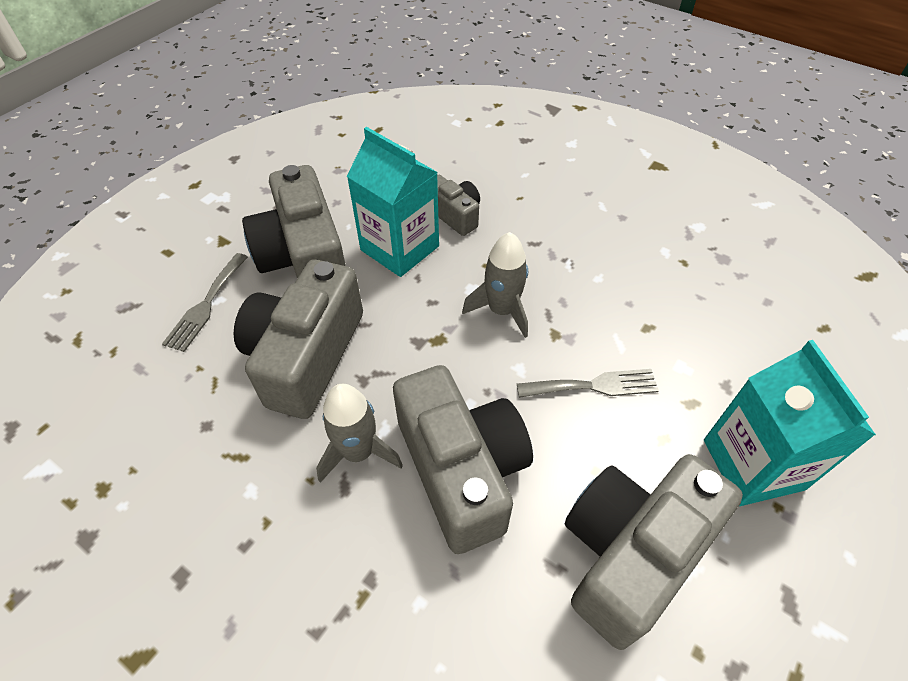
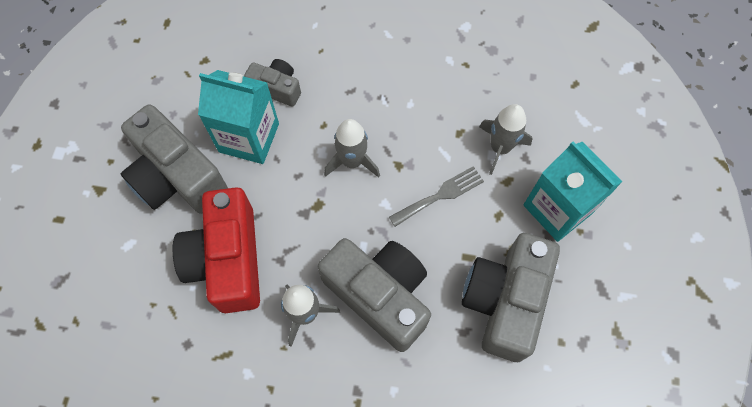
camera: 25 degrees left, 15 degrees up
(206, 305) = (124, 252): grey fork -> none
(306, 356) = (228, 260): grey camera -> red camera
(695, 362) = (500, 148): none -> grey rocket

